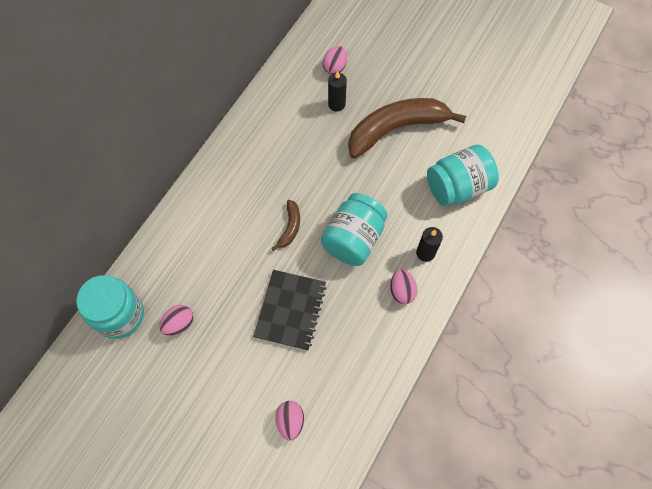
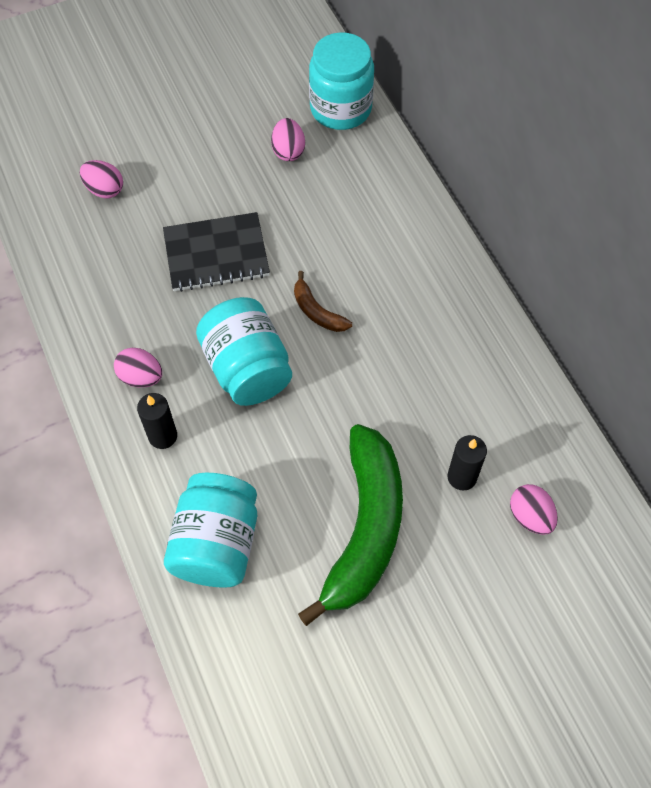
camera: 125 degrees right, 5 degrees down
(290, 310) = (216, 254): black notebook -> black notebook turned 60 degrees counterclockwise
(396, 129) = (364, 529): brown banana -> green banana

